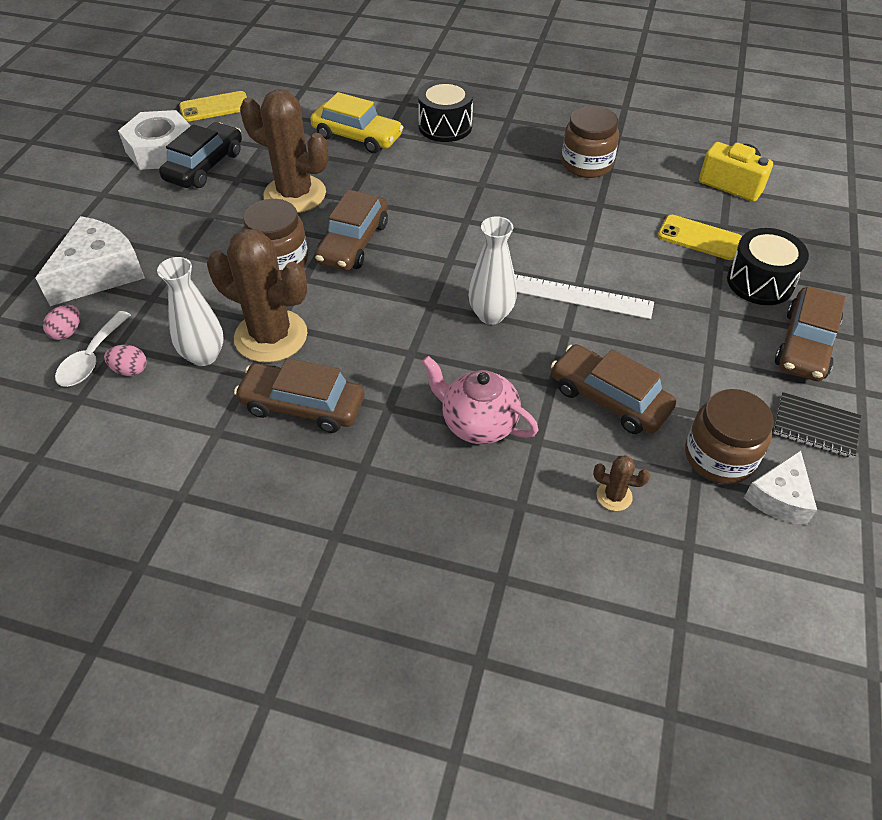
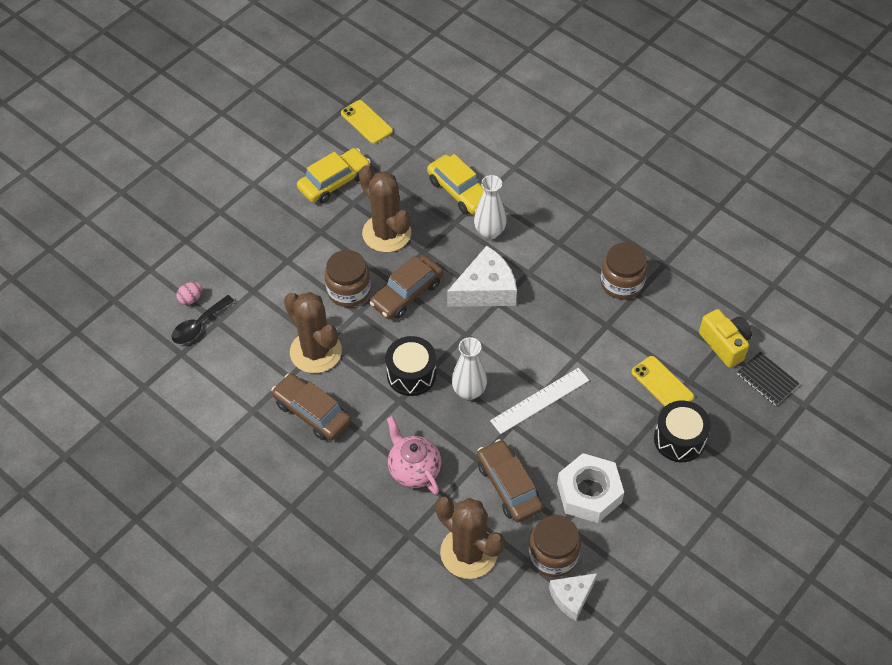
camera: 25 degrees right, 5 degrees up
(92, 358) = (199, 325): white spoon -> black spoon
(99, 273) = (227, 257): white cheese -> white cheese (485, 290)
(130, 370) = (218, 344): pink egg -> none
(161, 150) = (310, 154): white nut -> white nut (589, 493)
(204, 356) = (267, 350): white vase -> white vase (489, 232)
(205, 166) = (334, 182): black car -> yellow car
(215, 107) = (366, 122): yellow phone -> yellow phone turned 45 degrees clockwise
(445, 126) = (533, 204): black drum -> black drum (411, 374)
(580, 296) = (540, 400): white ruler -> white ruler turned 75 degrees counterclockwise
(614, 496) = (468, 552): brown cactus -> brown cactus, size x2.37
(805, 345) = (673, 501): brown car -> none
(815, 426) = (632, 562): black notebook -> black notebook (767, 380)

